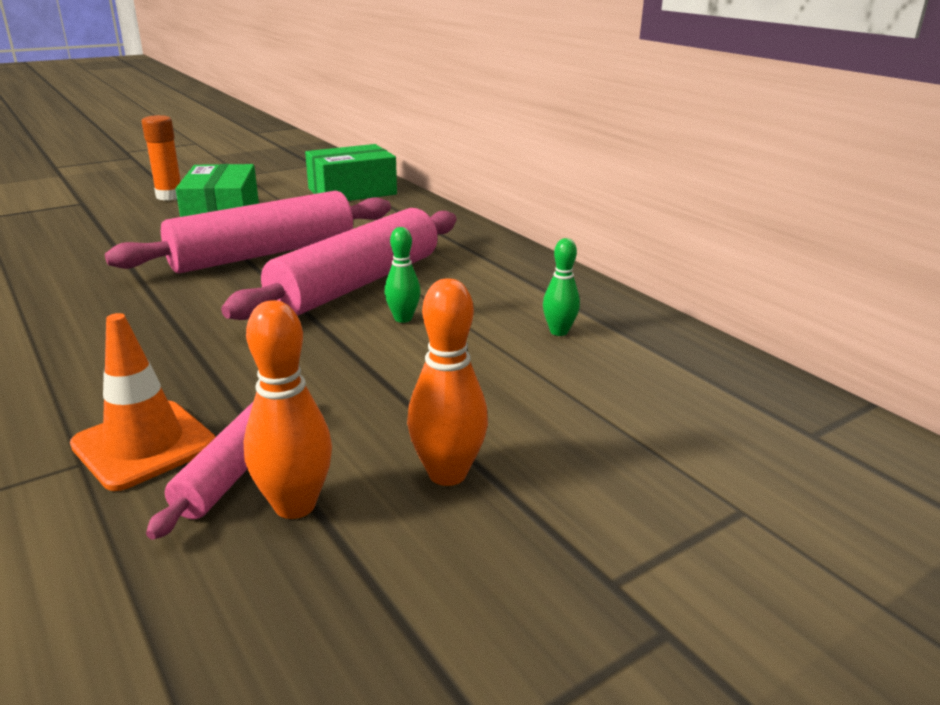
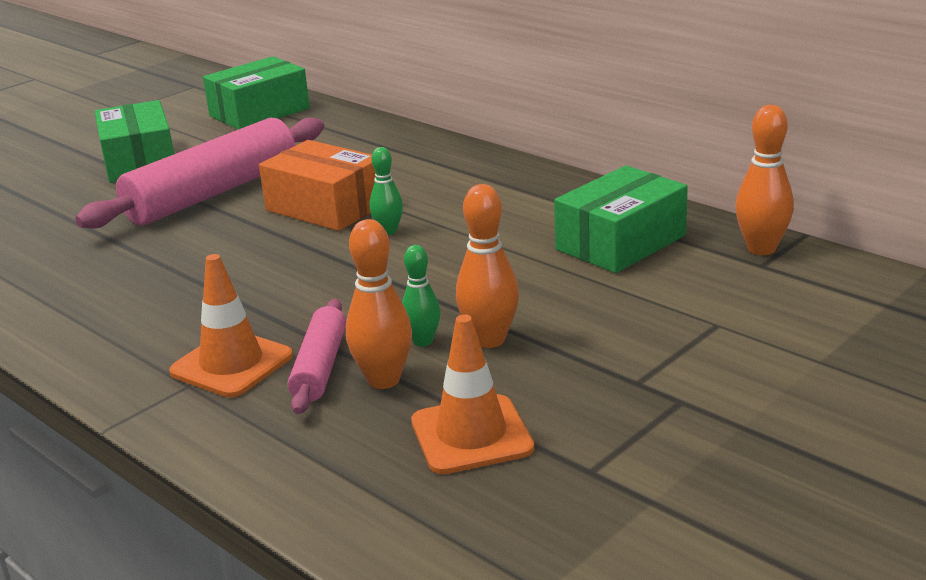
camera: 10 degrees left, 0 degrees up
(169, 196) = (61, 147): orange glue stick -> none
(356, 624) = (471, 435): none -> orange traffic cone
(357, 284) = (325, 207): pink rolling pin -> orange box
(559, 332) = (534, 220): green bowling pin -> green bowling pin (423, 341)
(646, 375) = (620, 242): none -> green box
(815, 413) = (761, 249): none -> orange bowling pin

